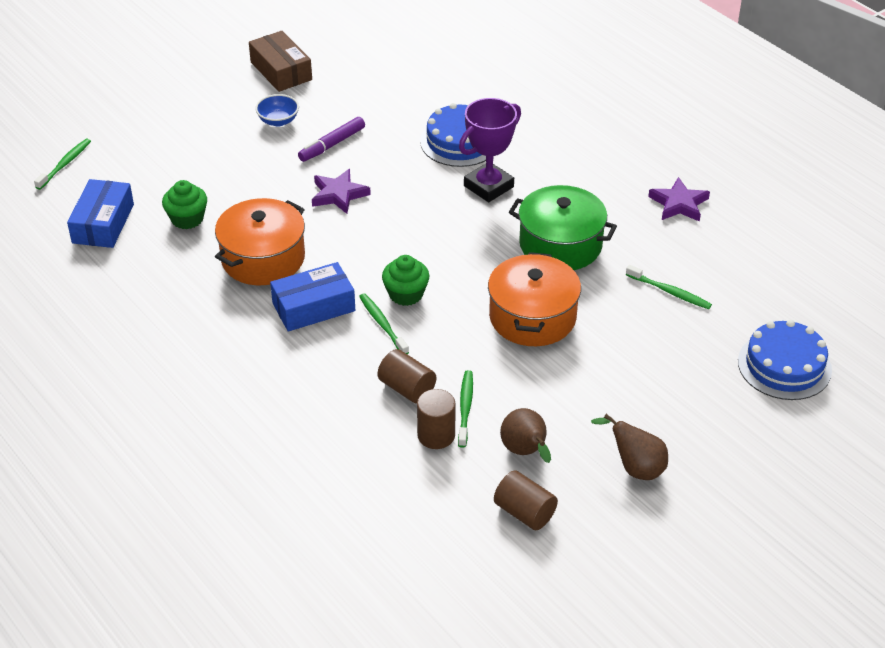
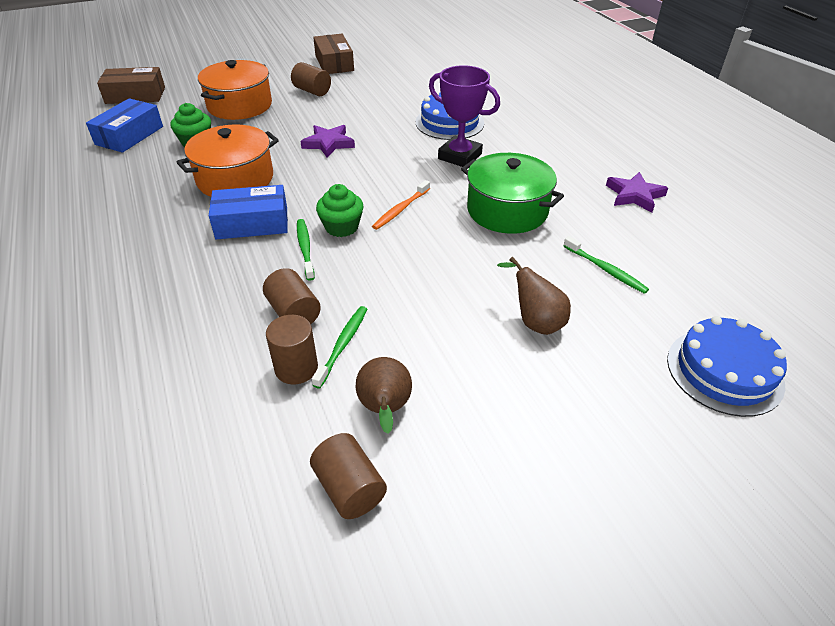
camera: 15 degrees right, 0 degrees up
(65, 164) = (135, 95): green toothbrush -> brown box
(278, 121) = (312, 91): blue bowl -> brown cylinder
(332, 145) = (344, 111): purple marker -> none
(455, 263) = (400, 209): none -> orange toothbrush
(488, 186) = (460, 156): purple trophy -> purple trophy turned 60 degrees clockwise
(532, 317) = (454, 268): orange pot -> orange pot (240, 105)
(635, 468) = (509, 460): brown pear -> brown pear (535, 322)

